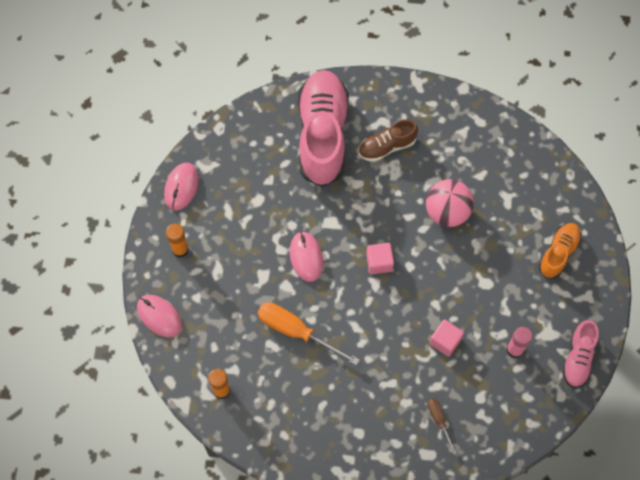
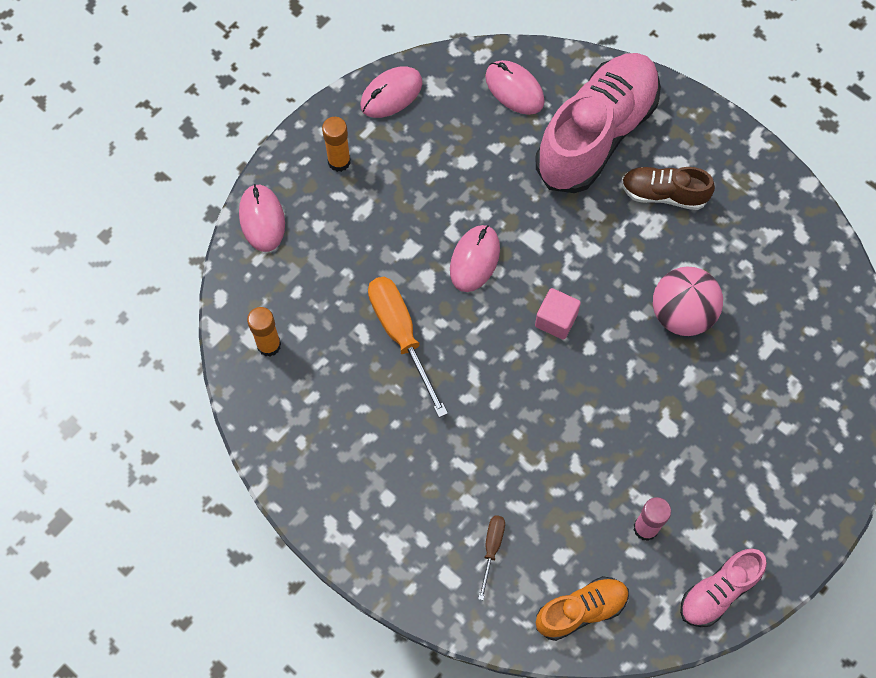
camera: 35 degrees right, 0 degrees up
(254, 137) = (514, 89): none -> pink mouse
(445, 341) = (567, 461): pink cube -> none
(558, 253) = (786, 451): orange shoe -> orange shoe (581, 610)

